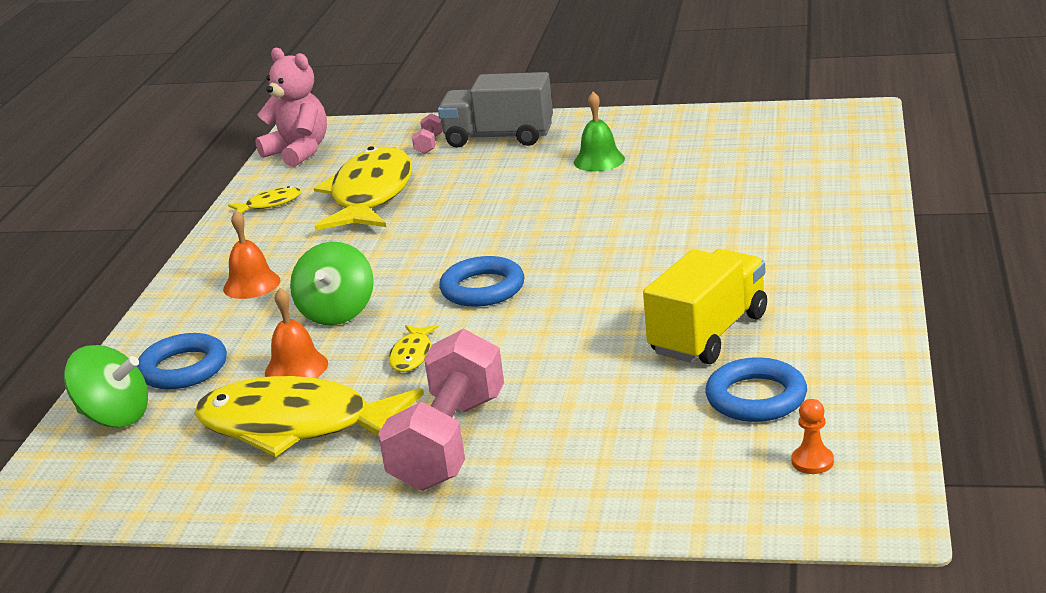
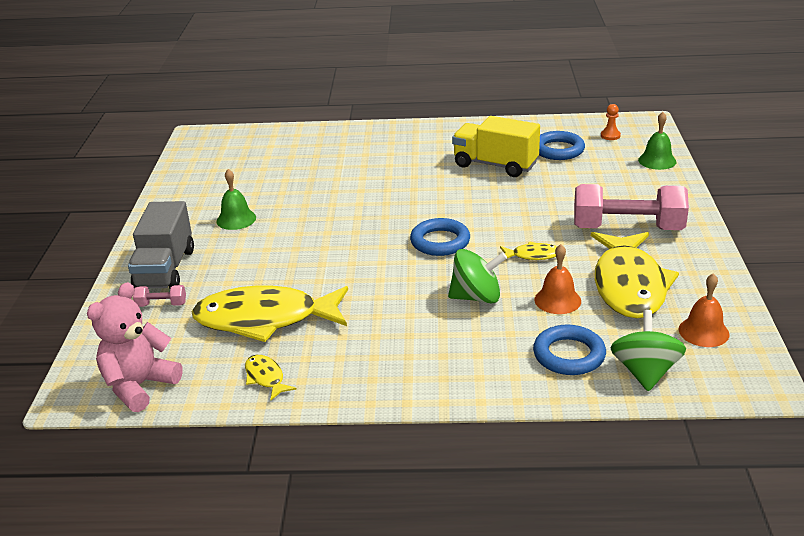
camera: 100 degrees left, 5 degrees up
(251, 284) = (430, 351): orange bell -> orange bell (703, 331)
(685, 505) = (657, 160): none -> green bell

